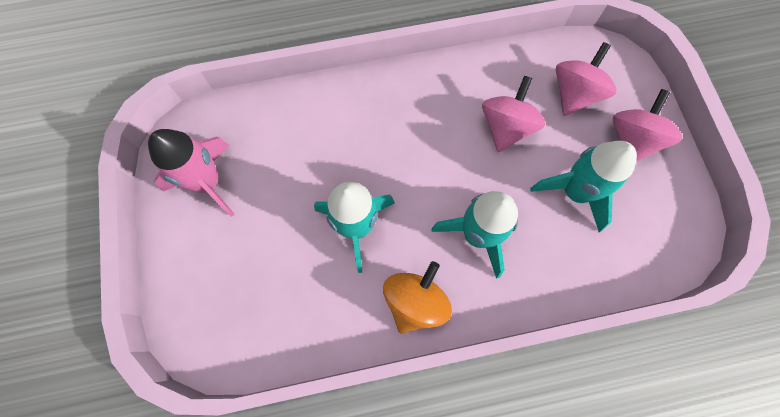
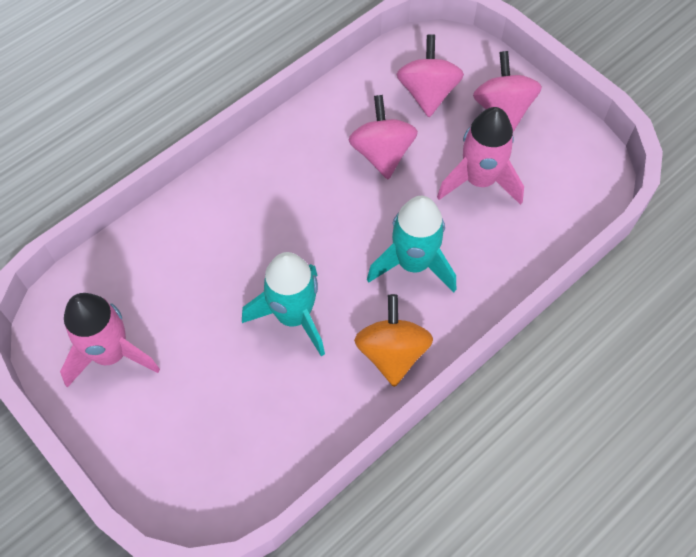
camera: 30 degrees left, 10 degrees down
(575, 192) = (479, 180): turquoise rocket -> pink rocket

